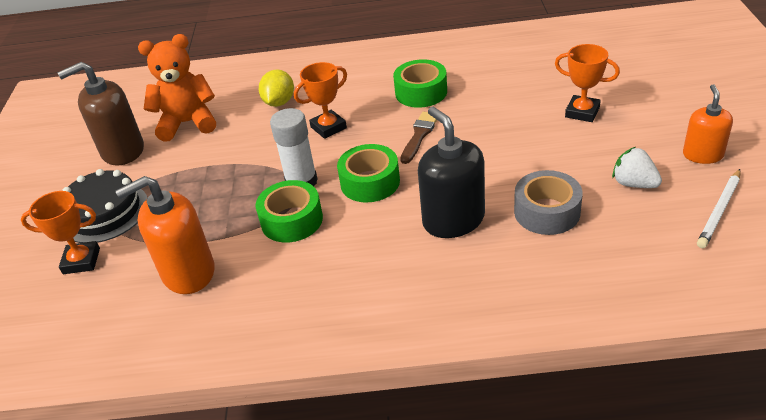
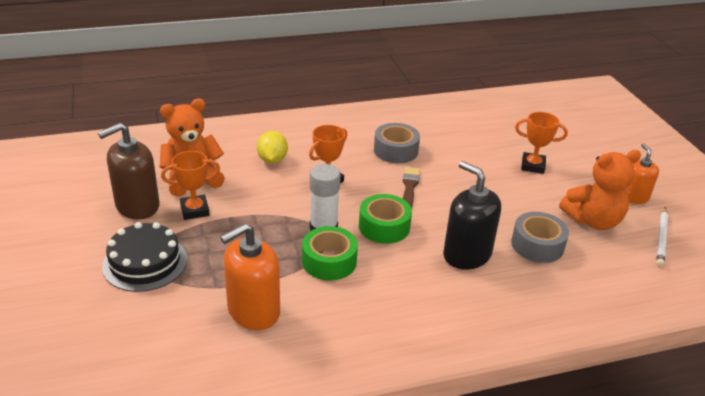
camera: 20 degrees left, 5 degrees down
(81, 261) = (142, 308): orange trophy -> orange trophy (195, 210)
(421, 92) = (395, 150): green tape -> grey tape
(634, 184) = (593, 220): white strawberry -> orange teddy bear

